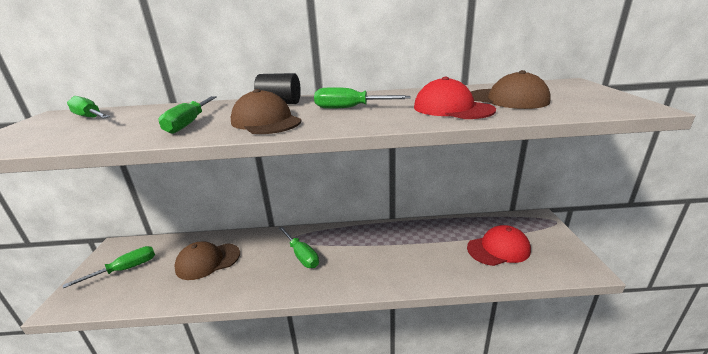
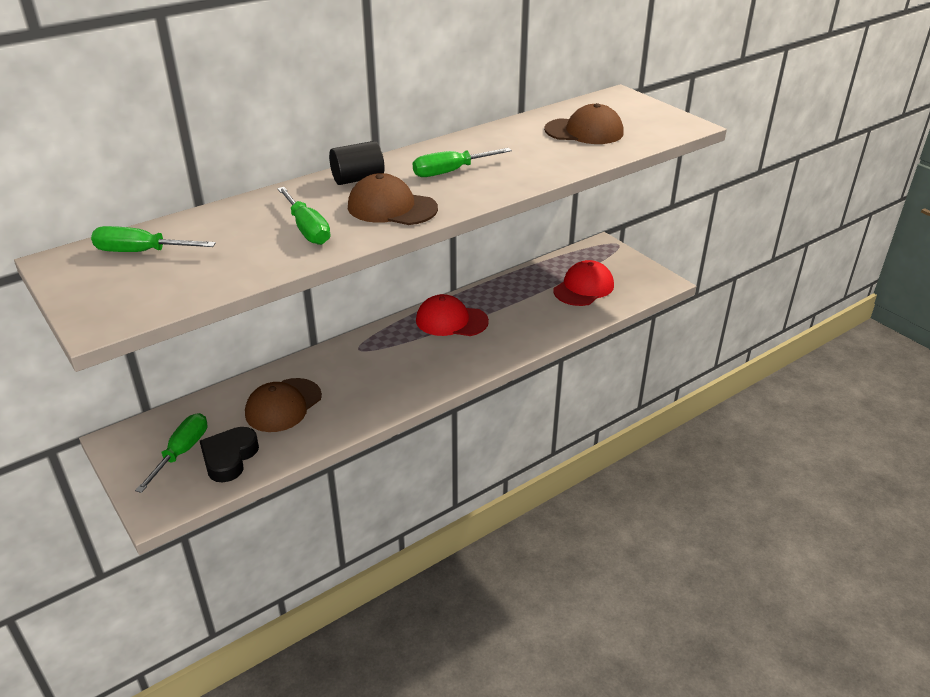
camera: 35 degrees left, 10 degrees up
(138, 286) = (229, 458): none -> black heart
(301, 255) = (391, 360): green screwdriver -> none
(452, 108) = (549, 154): red cap -> red cap (451, 321)

